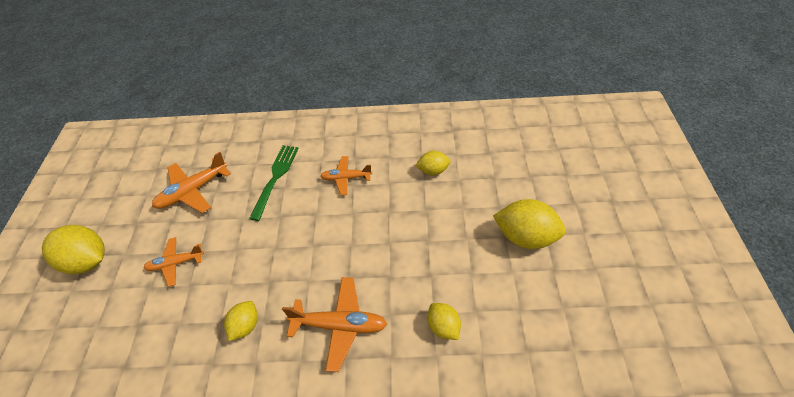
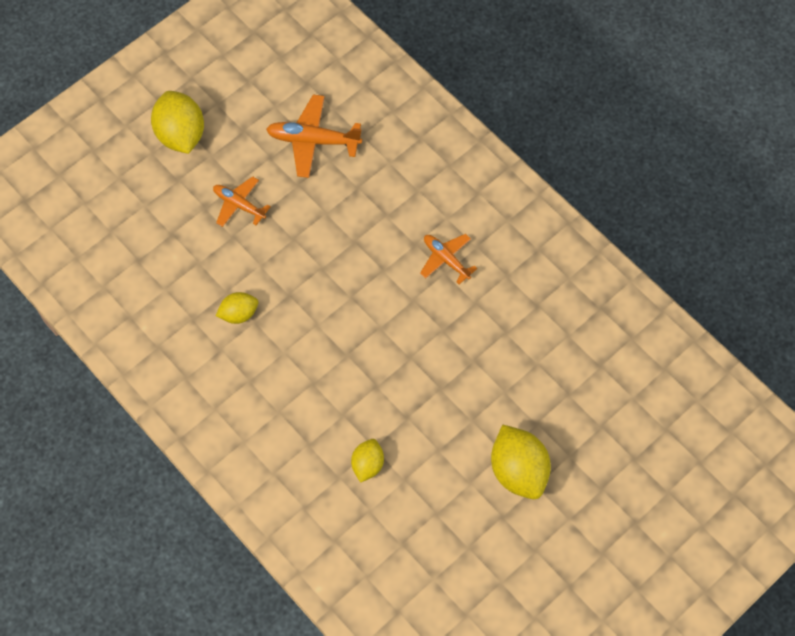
camera: 45 degrees right, 15 degrees up
(275, 178) = (389, 197): green fork -> none
(339, 326) = (300, 384): orange plane -> none
(433, 171) = (526, 331): yellow lemon -> none

